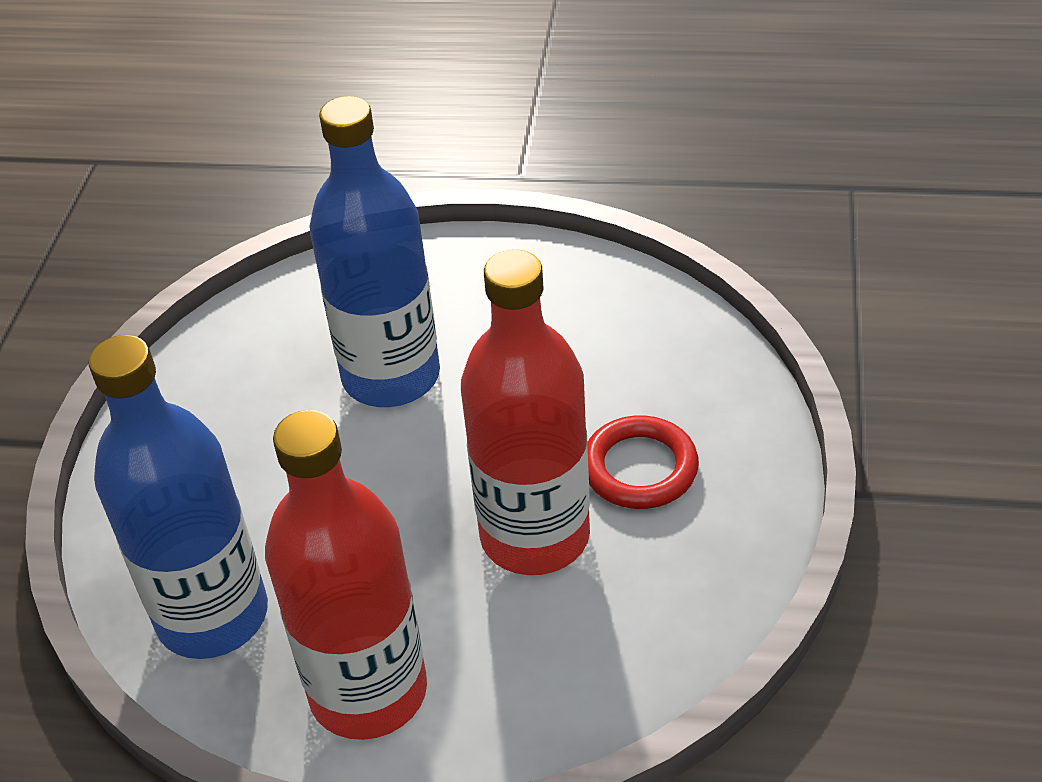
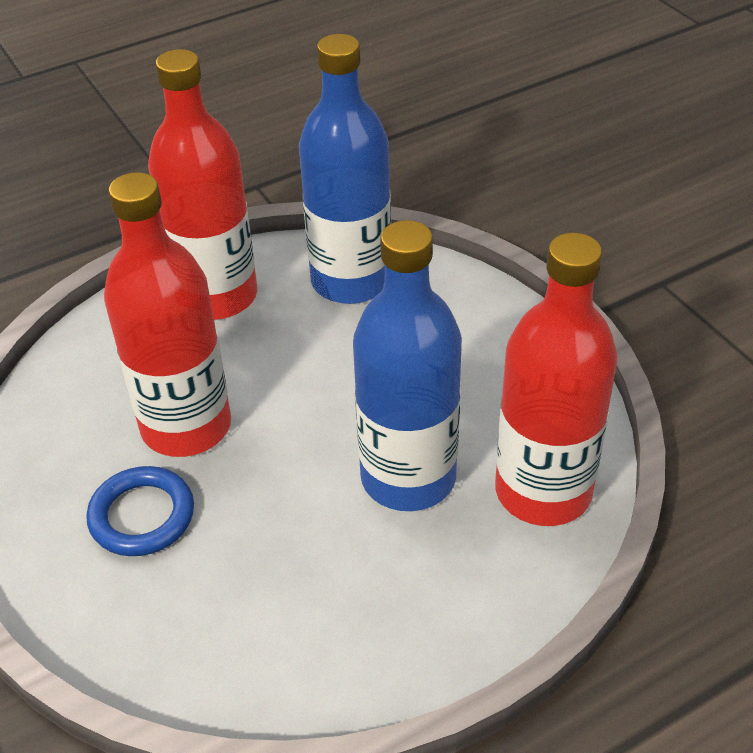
camera: 140 degrees right, 0 degrees up
(306, 311) = (543, 491): none -> red bottle
(640, 468) = (142, 516): red ring -> blue ring

